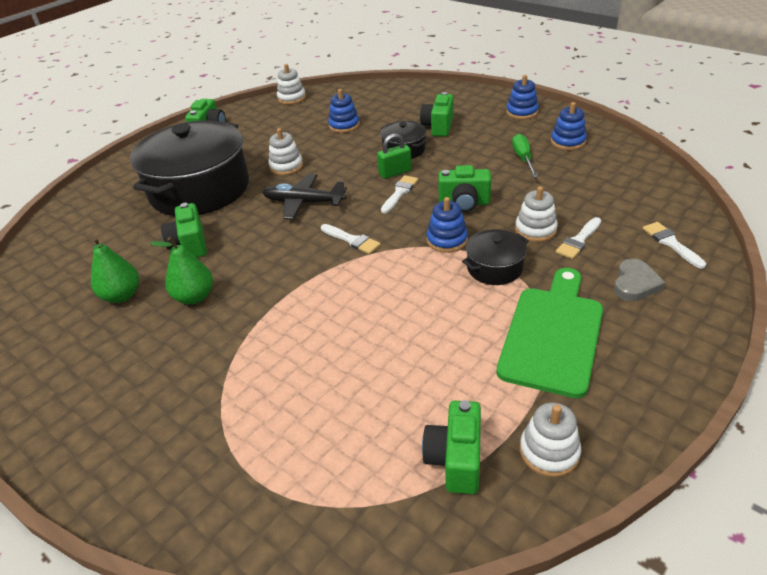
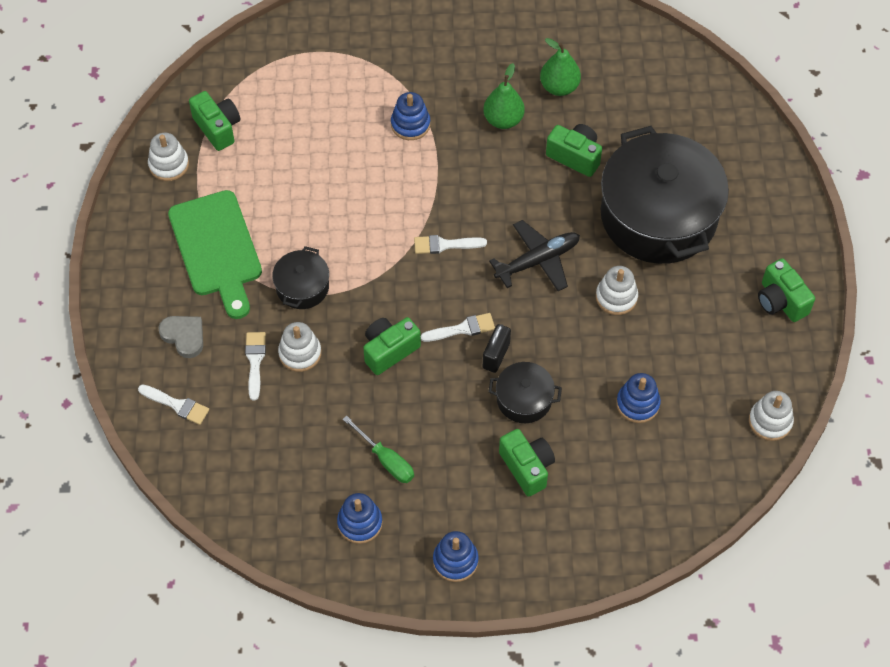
camera: 135 degrees right, 20 degrees up
(395, 172) = (496, 355): green padlock -> black padlock
(400, 193) = (462, 329): white brush -> white brush turned 90 degrees counterclockwise
(447, 240) = (365, 294): blue stacking toy -> blue stacking toy (410, 124)
(635, 283) = (184, 336): grey heart -> grey heart turned 150 degrees clockwise

